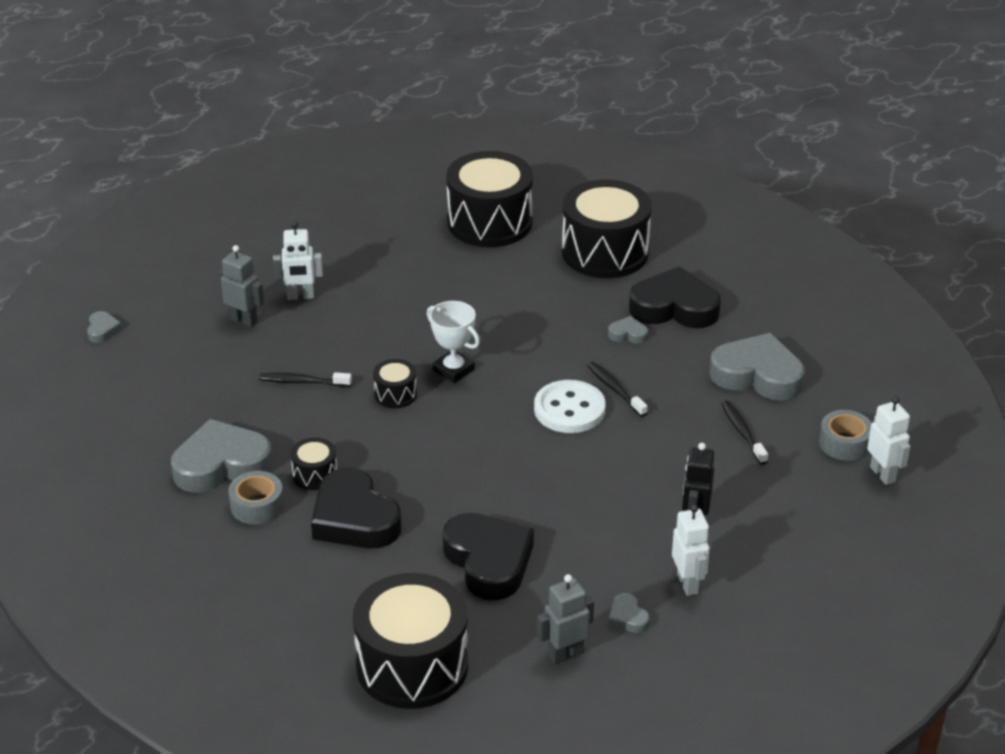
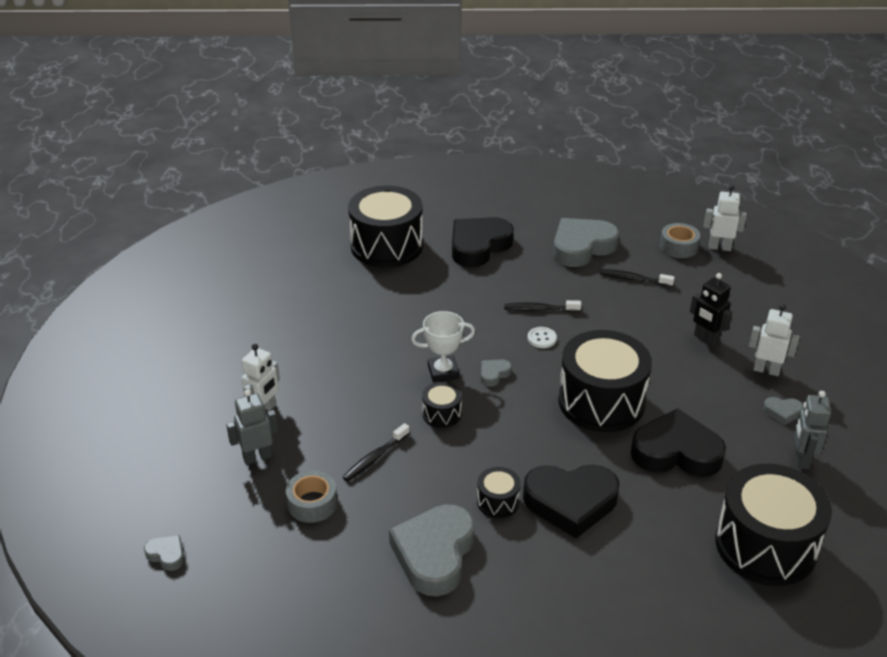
camera: 55 degrees left, 0 degrees up
(257, 506) = (507, 554): grey tape -> grey tape (312, 503)
(489, 222) = (290, 278): black drum -> black drum (601, 401)
(569, 409) = (542, 338): white button -> white button, size x0.49
(628, 334) = (486, 277): grey heart -> grey heart (494, 374)

